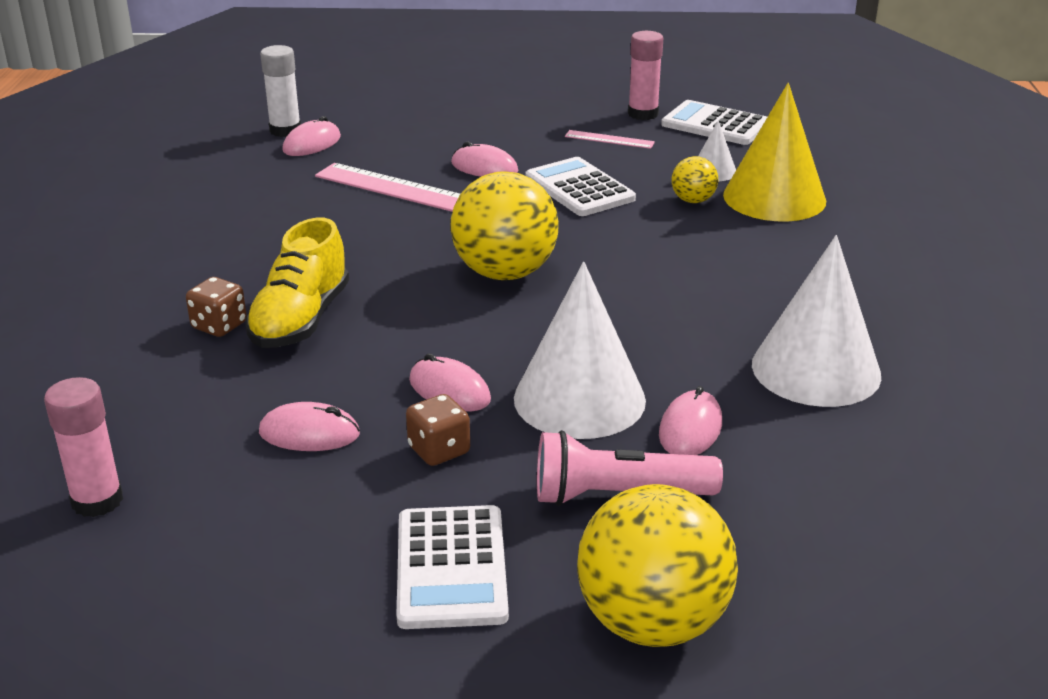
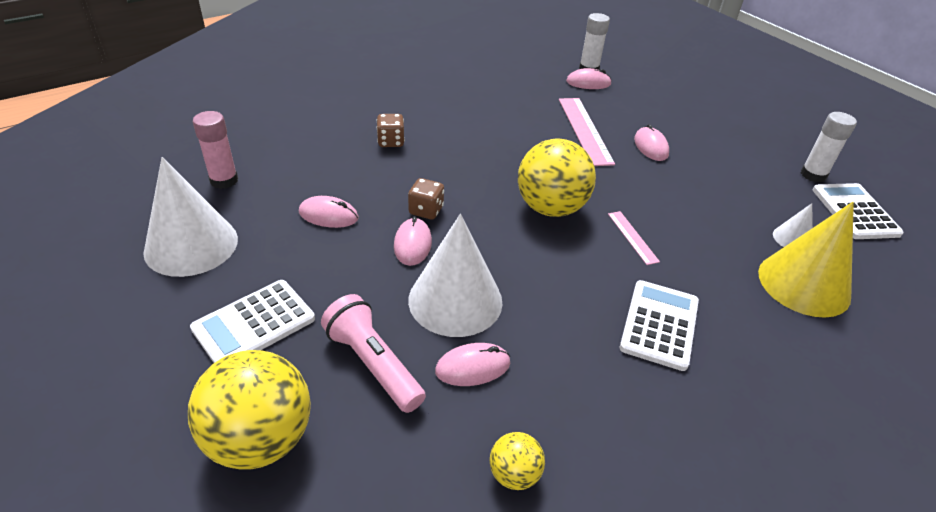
camera: 50 degrees right, 10 degrees up
(300, 320) = (422, 162): yellow shoe -> none
(309, 433) = (328, 215): pink mouse -> pink mouse turned 45 degrees counterclockwise
(439, 450) = (353, 268): brown dice -> brown dice (426, 210)
(579, 188) = (682, 192): white calculator -> white calculator (659, 324)
(609, 139) = (758, 176): pink ruler -> pink ruler (632, 237)
(643, 114) = (813, 175): pink glue stick -> white glue stick
(693, 200) = (740, 246): yellow ball -> yellow ball (514, 474)
(816, 369) = (609, 405): white cone -> white cone (191, 245)

